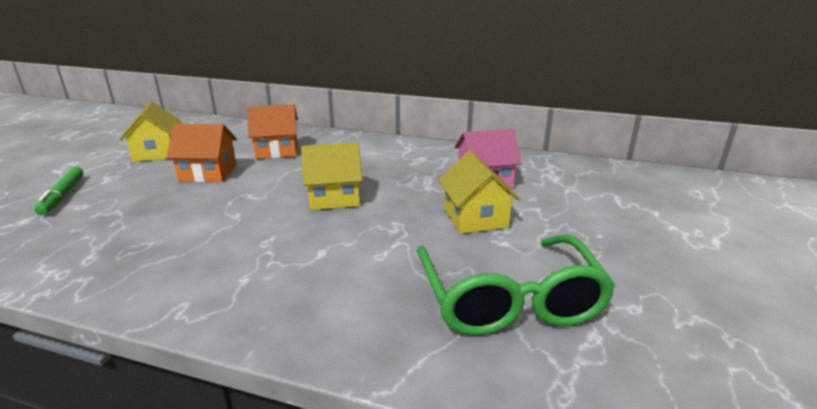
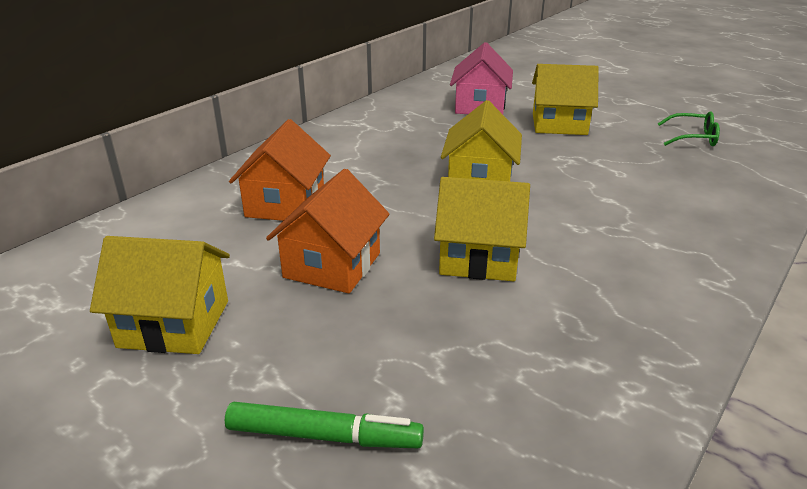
camera: 70 degrees left, 5 degrees up
(218, 210) = (479, 258): none -> yellow house
(509, 300) = (693, 138): green glasses -> green glasses, size x0.43

